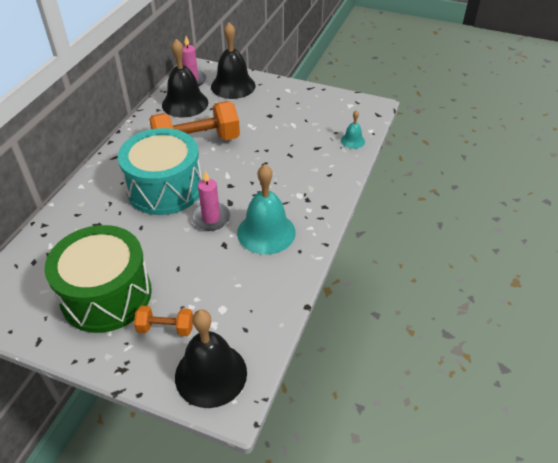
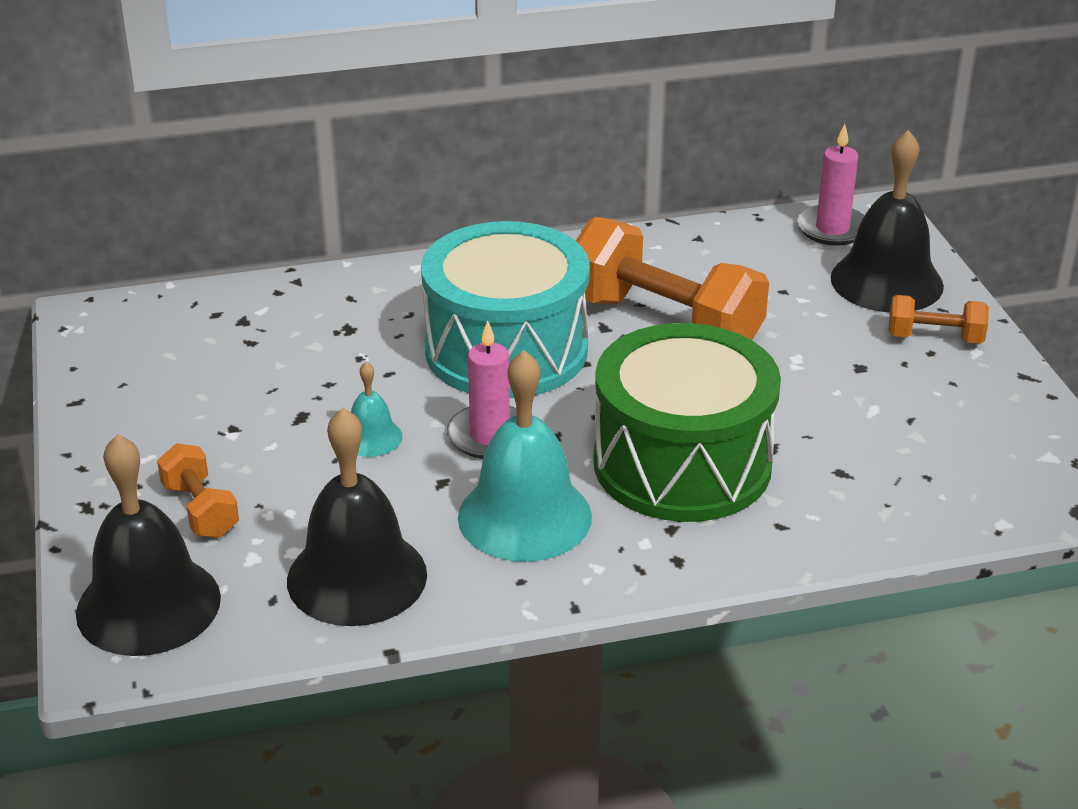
camera: 55 degrees right, 10 degrees down
(106, 295) = (214, 416): green drum -> green drum (682, 464)
(185, 103) = (755, 256): black bell -> black bell (357, 577)
(272, 93) = (934, 338): none -> orange dumbbell
(352, 141) = (930, 512): turquoise bell -> turquoise bell (371, 437)

